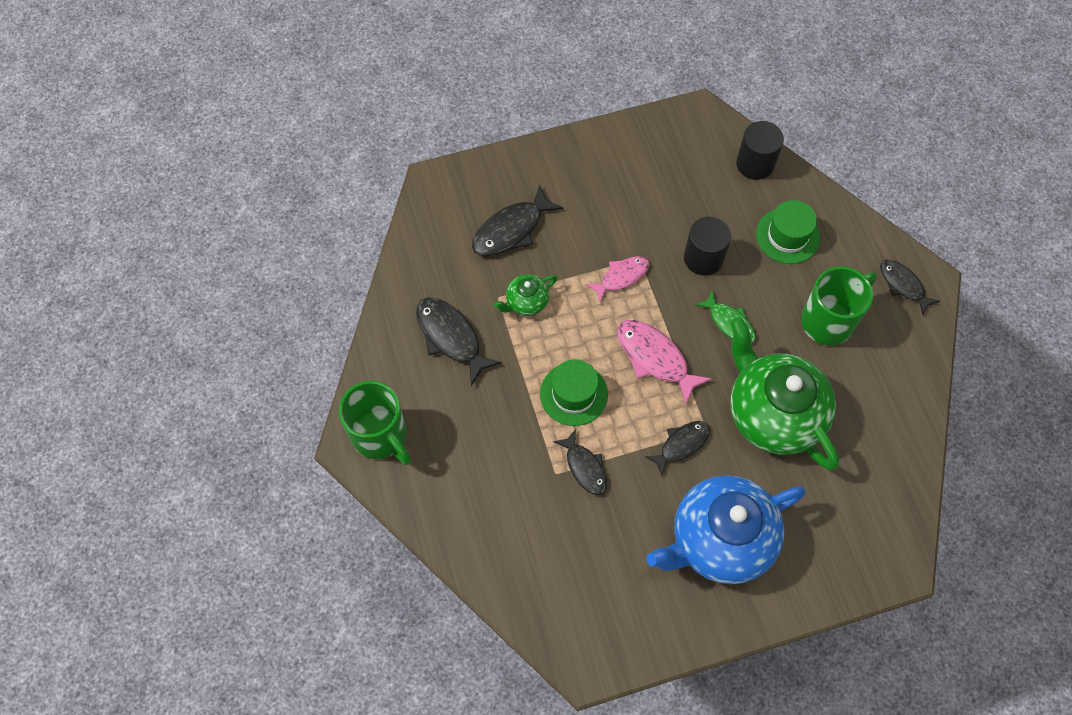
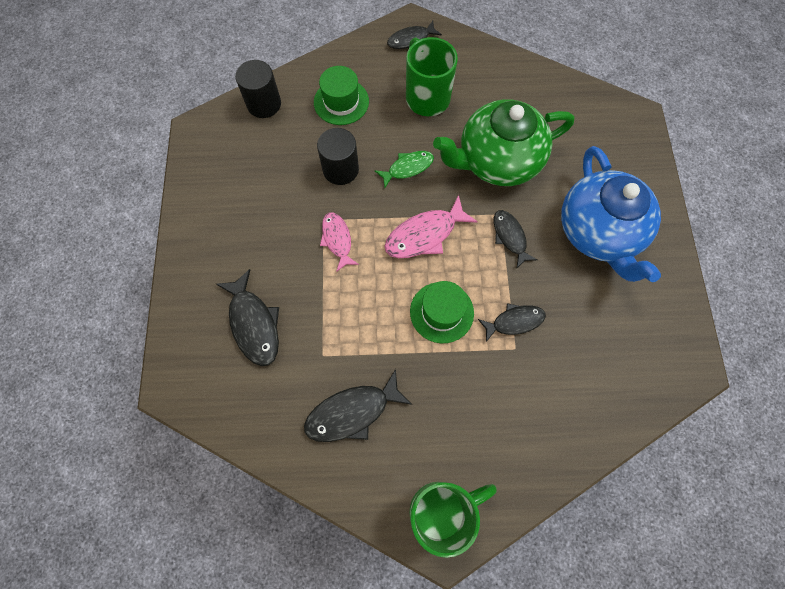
camera: 75 degrees left, 5 degrees up
(526, 302) = (336, 330): green teapot -> none

